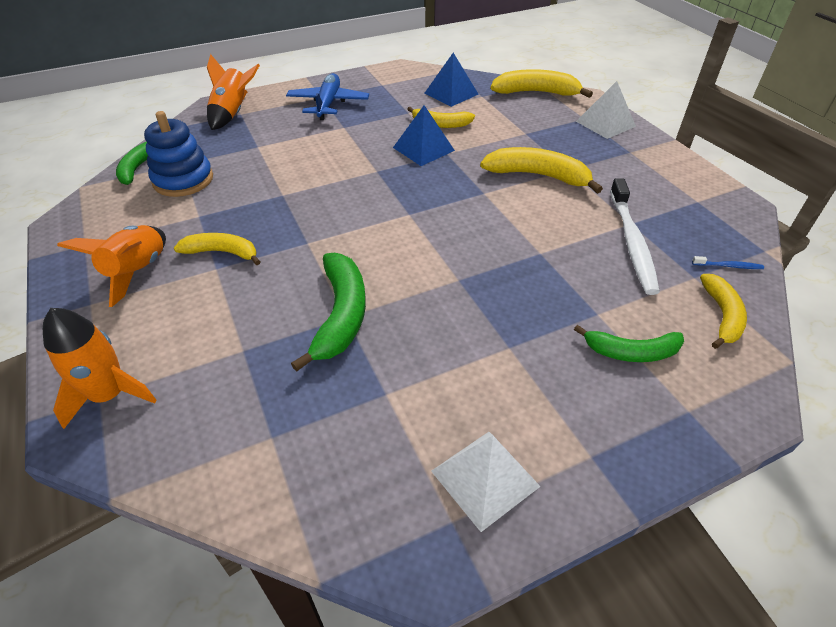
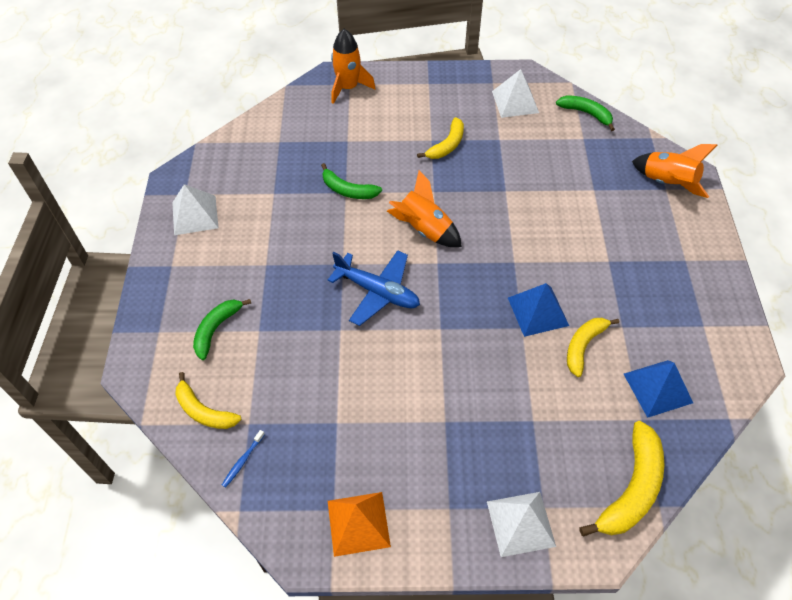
camera: 115 degrees right, 10 degrees up
(124, 218) = (515, 102): none -> white pyramid
(137, 272) = (448, 104): orange rocket -> orange rocket (424, 229)
(183, 180) = (555, 136): blue stacking toy -> none
(328, 104) = (666, 262): blue plane -> blue plane (377, 292)
(341, 315) = (348, 190): green banana -> green banana, size x0.65
(538, 176) = (446, 387): yellow banana -> none
(631, 242) = (313, 405): white toothbrush -> none
(691, 186) = (358, 523): none -> orange pyramid

